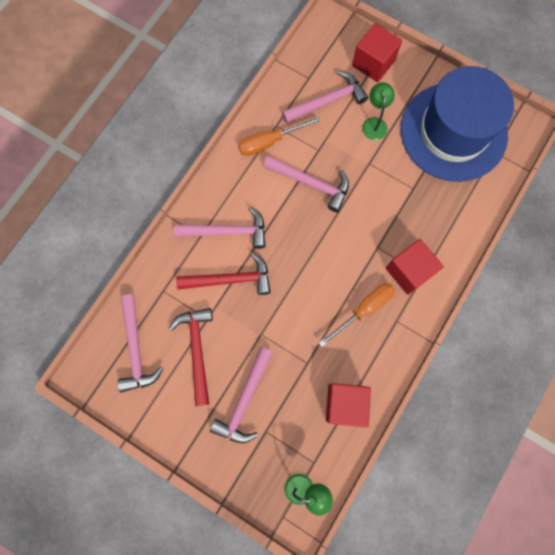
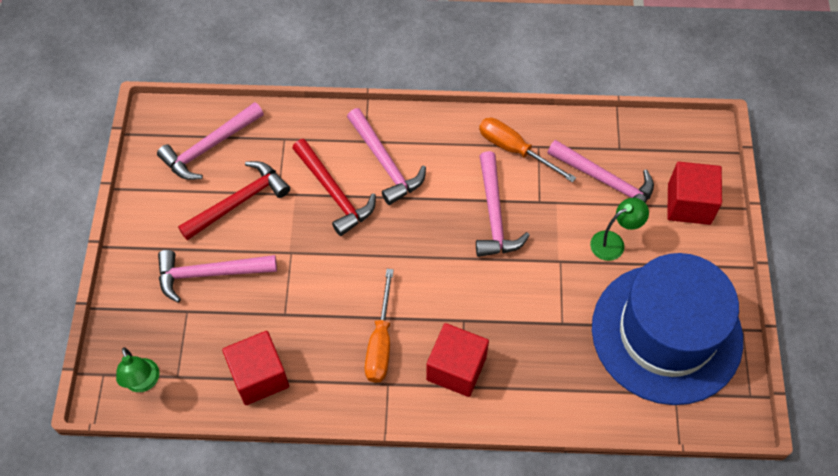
camera: 60 degrees right, 15 degrees down
(364, 309) = (380, 342): orange screwdriver -> orange screwdriver turned 75 degrees clockwise

